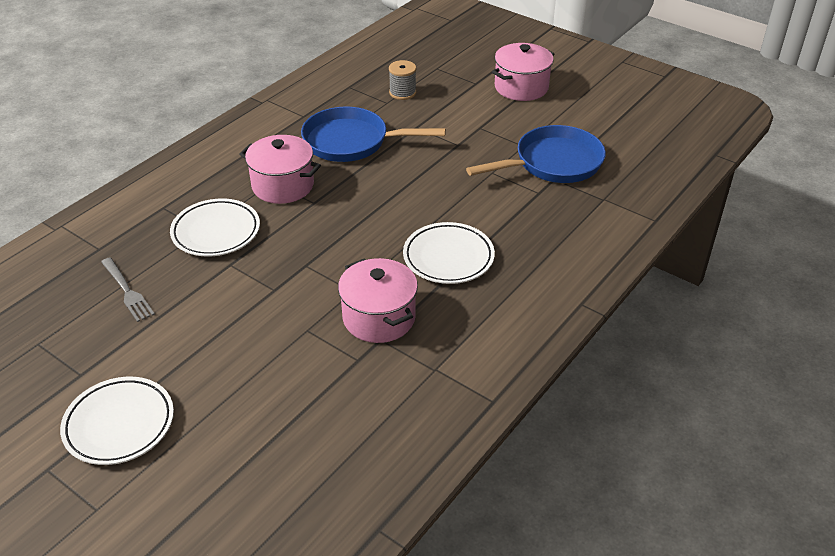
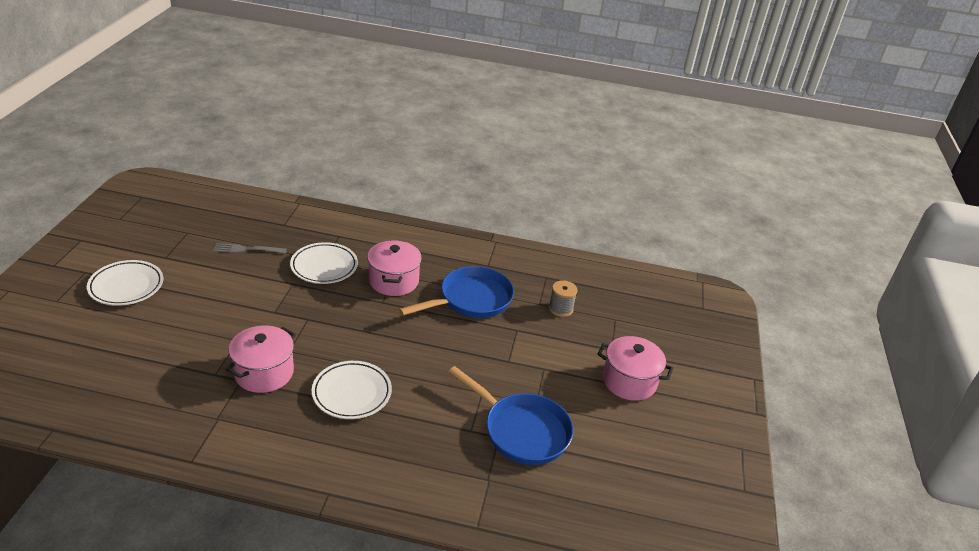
camera: 60 degrees right, 5 degrees down
(127, 291) = (247, 249): grey fork -> grey fork turned 60 degrees clockwise
(352, 142) = (471, 300): blue pan -> blue pan turned 75 degrees clockwise

